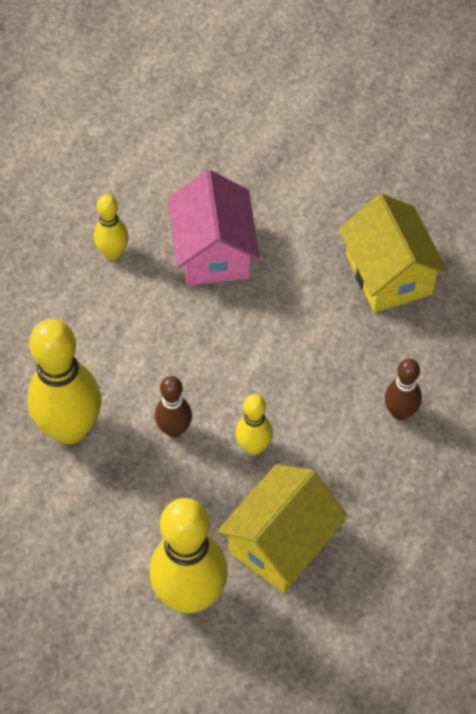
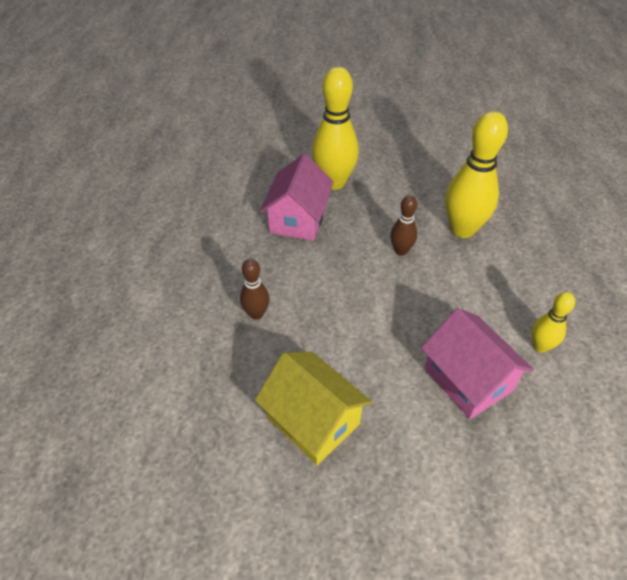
camera: 155 degrees right, 10 degrees down
(253, 447) = (345, 259): yellow bowling pin -> none
(281, 542) = (298, 219): yellow house -> pink house

